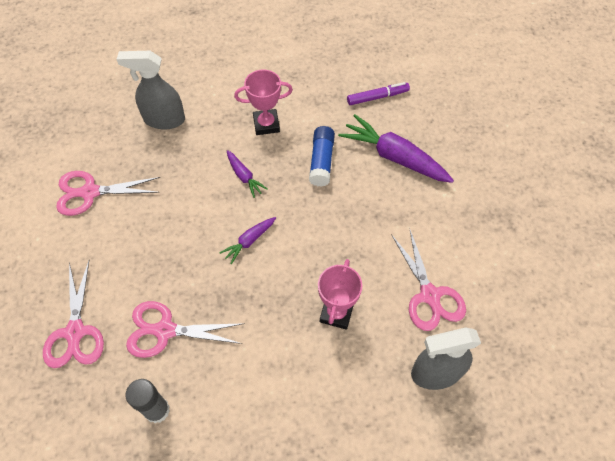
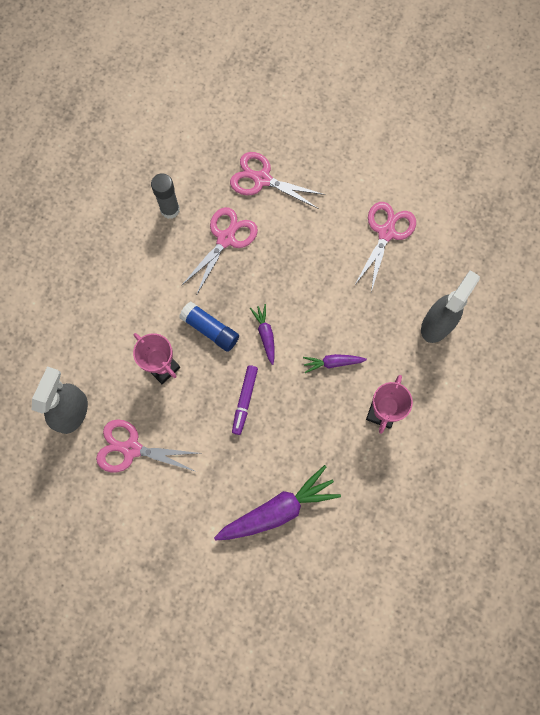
camera: 120 degrees right, 15 degrees up
(321, 161) = (311, 439): blue glue stick -> blue glue stick (210, 329)
(377, 97) = (357, 540): purple marker -> purple marker (244, 400)

